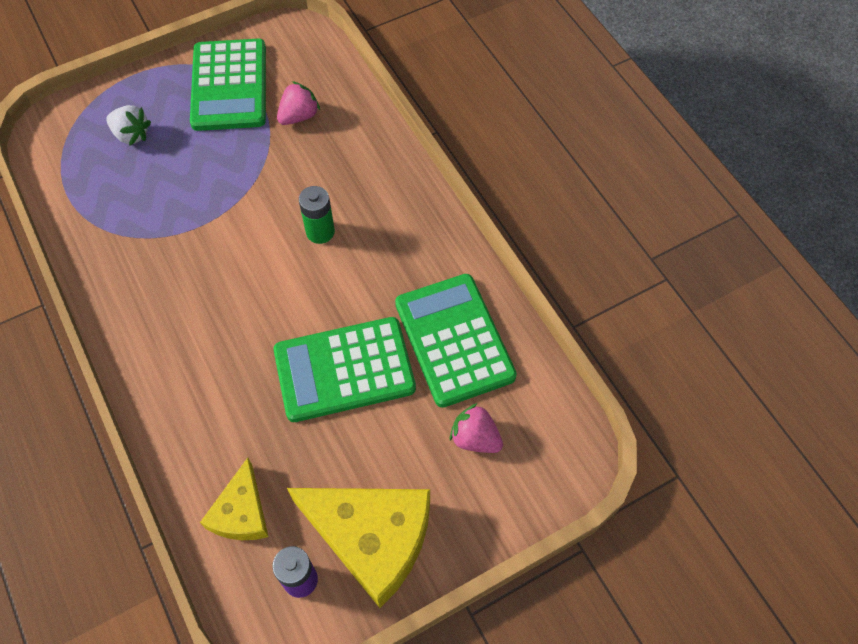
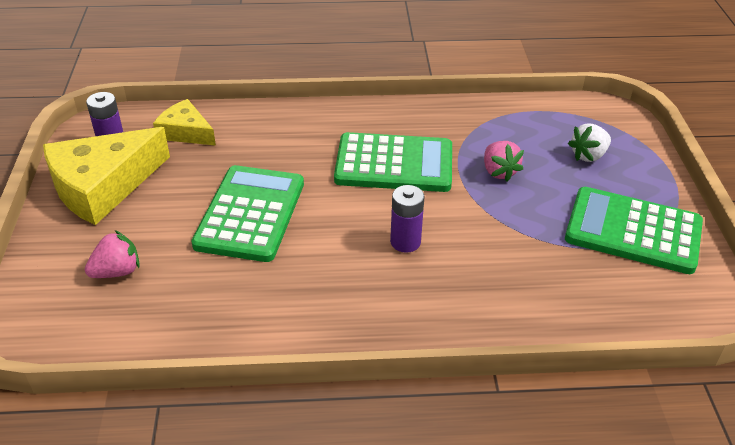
camera: 115 degrees right, 20 degrees down
(299, 116) = (567, 271): pink strawberry -> pink strawberry (499, 172)
(320, 232) = (405, 242): green battery -> purple battery
(454, 340) = (219, 294): green calculator -> green calculator (394, 164)

